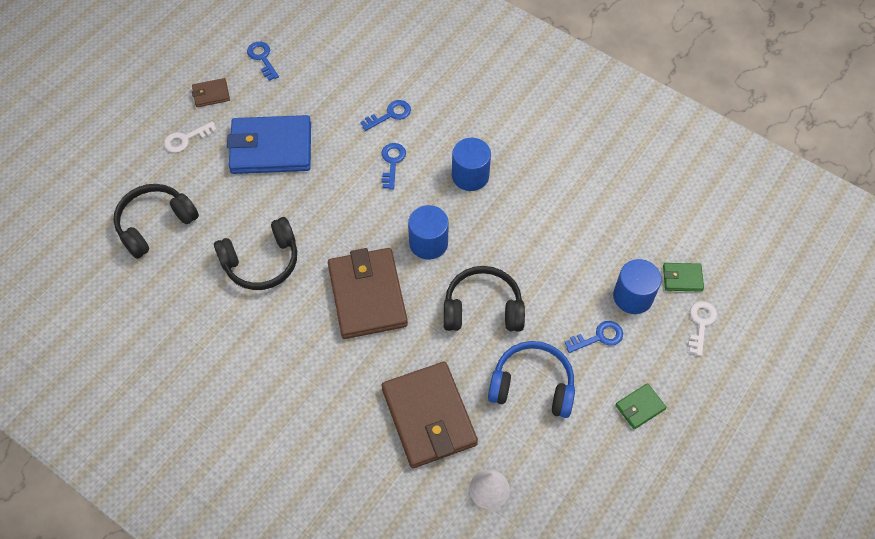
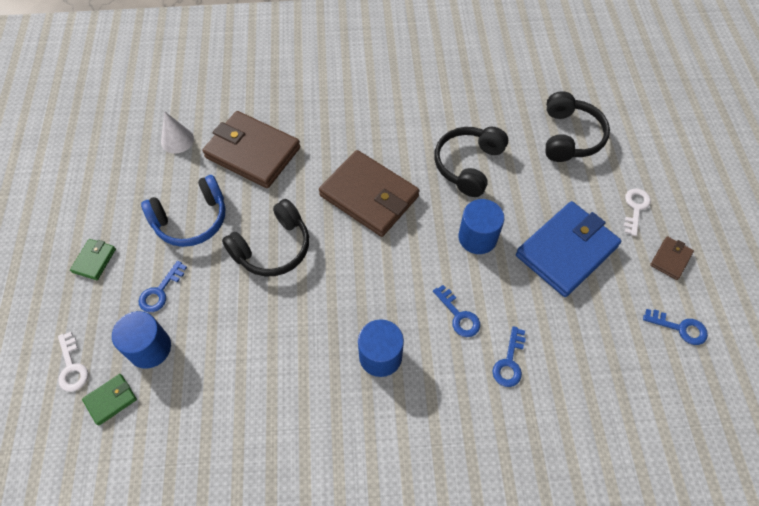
camera: 140 degrees right, 0 degrees up
(428, 243) = (361, 268): blue cylinder -> blue cylinder (477, 237)

